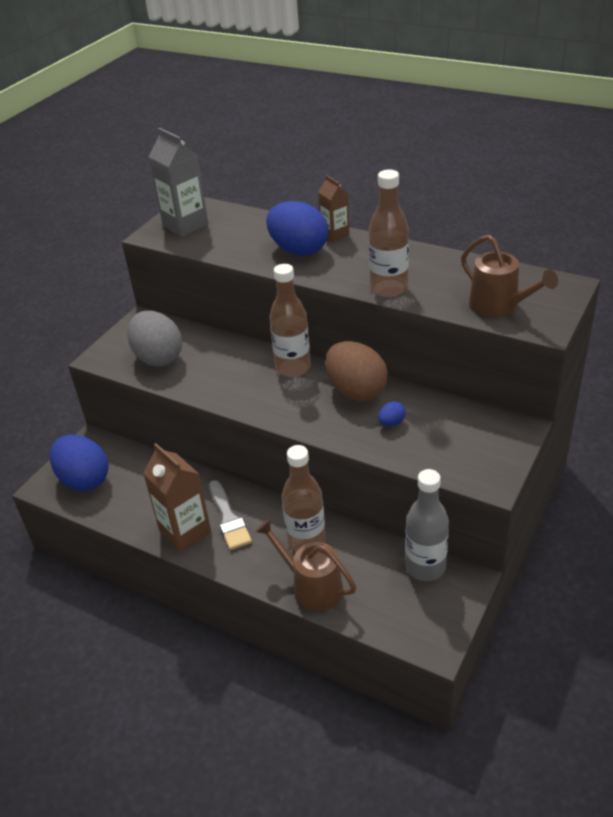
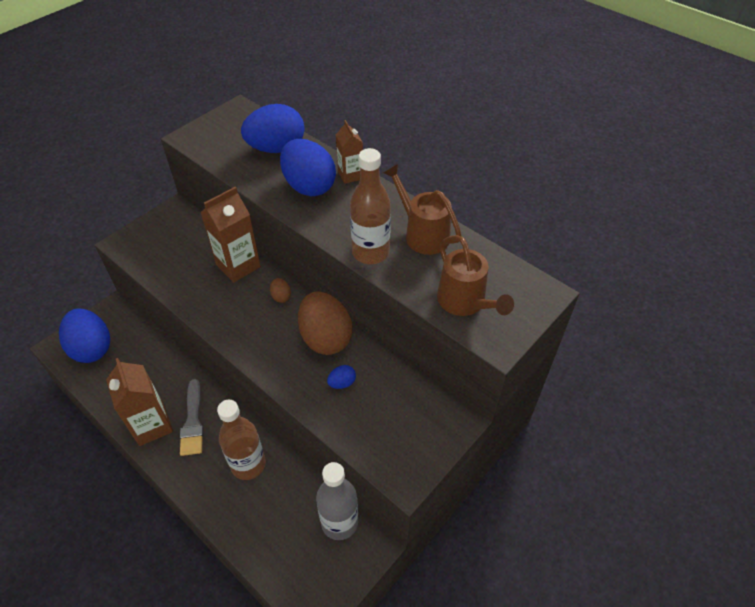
camera: 10 degrees right, 10 degrees up
(158, 357) = (171, 255): grey egg -> none
(185, 225) = (223, 132): grey carton -> none
(234, 352) = (238, 266): none -> brown carton
(248, 227) = (276, 148): none -> blue egg
(293, 367) = (281, 296): brown bottle -> brown egg
(311, 586) = (234, 514): brown watering can -> brown watering can (422, 234)

